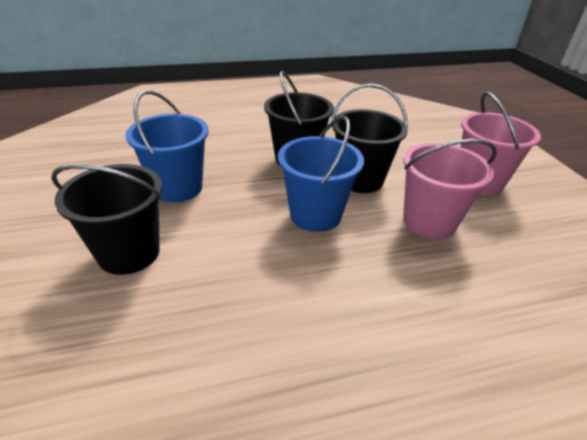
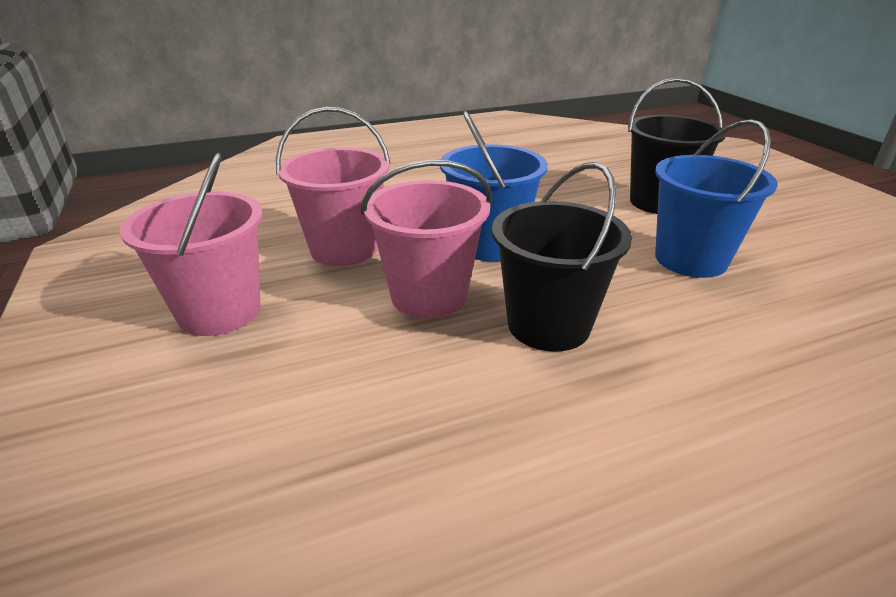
camera: 175 degrees right, 5 degrees down
(360, 180) = (429, 296): black bucket -> pink bucket

